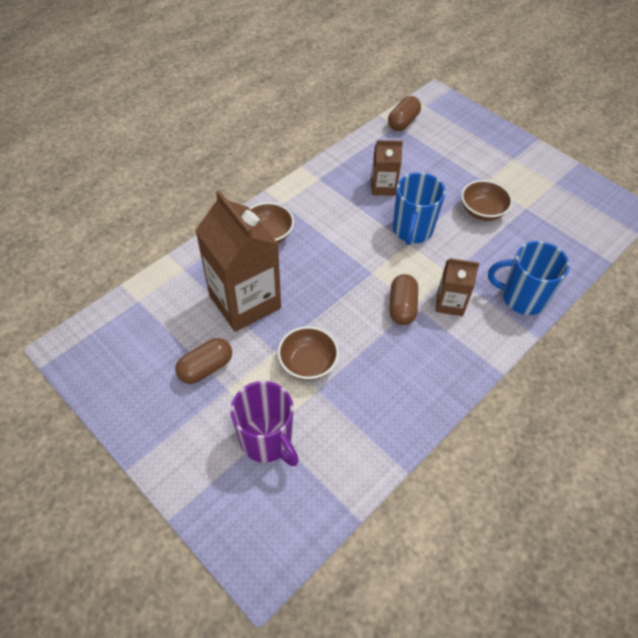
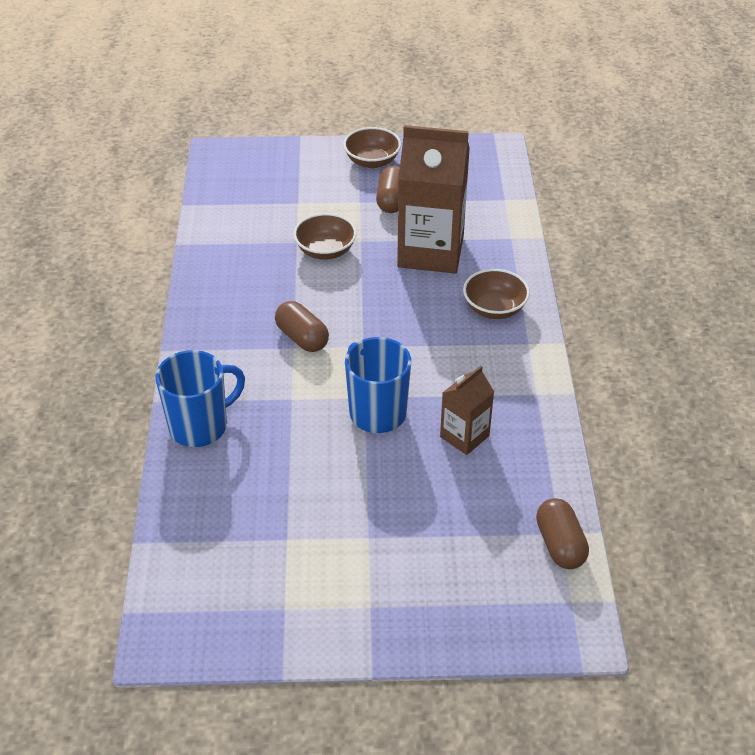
camera: 135 degrees right, 10 degrees down
(267, 440) = (293, 197): purple mug -> none
(450, 303) = (263, 372): brown carton -> none
(482, 211) = (331, 493): brown bowl -> brown bowl (372, 161)

